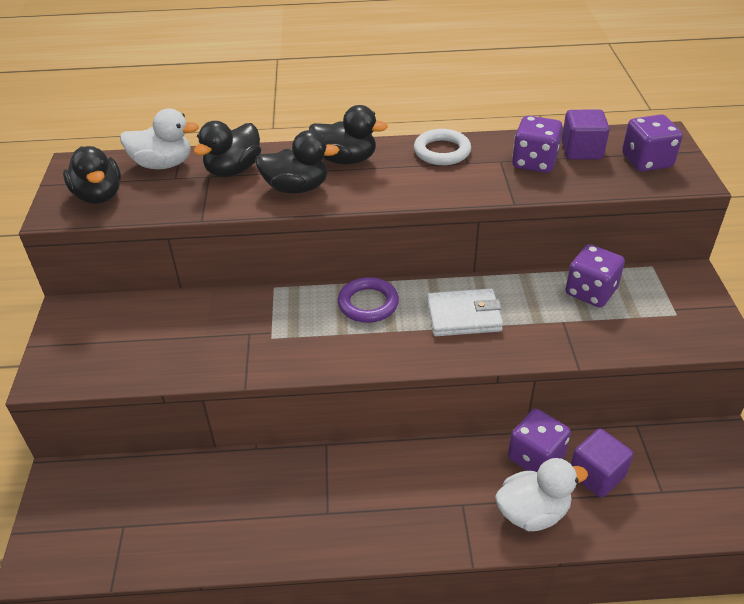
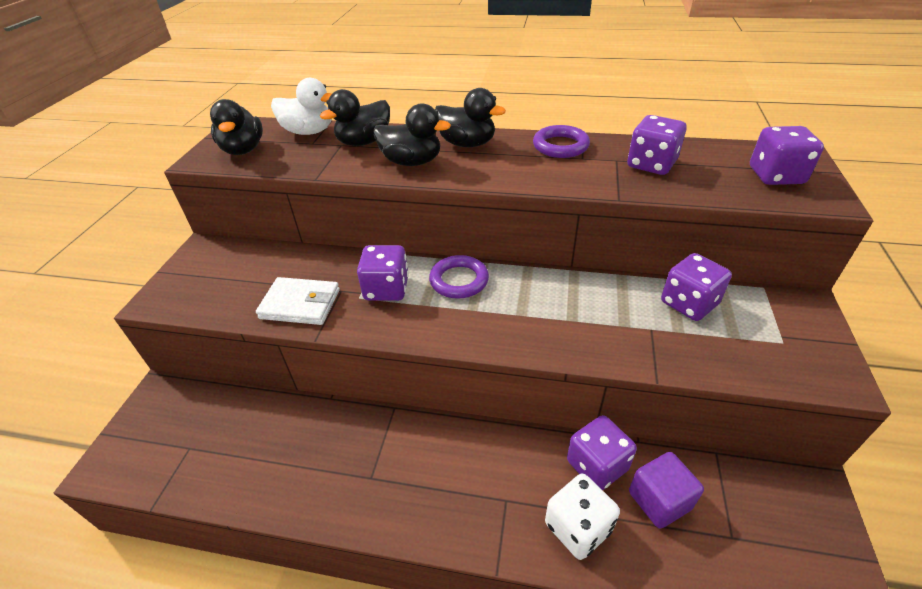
camera: 15 degrees right, 0 degrees up
(297, 324) = (386, 289): none -> purple dice
(442, 151) = (560, 146): white ring -> purple ring
(463, 316) = (548, 307): white wallet -> white wallet (300, 304)
(532, 512) = (578, 527): white duck -> white dice
(581, 151) = (705, 159): purple cube -> none

